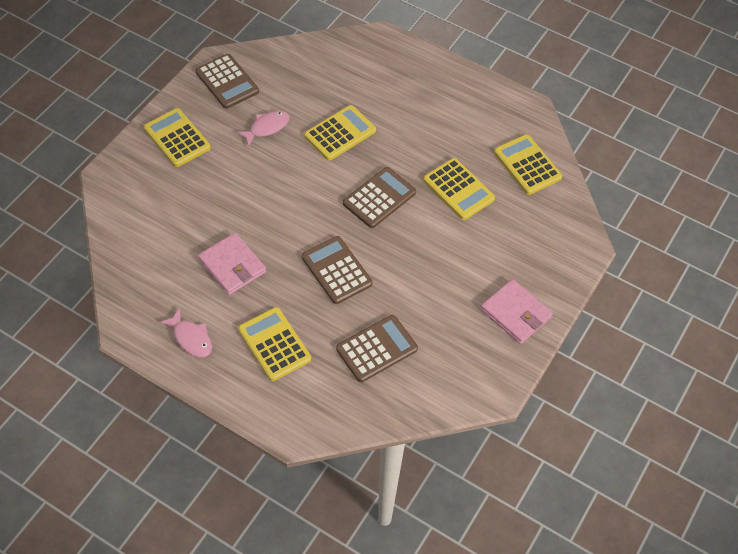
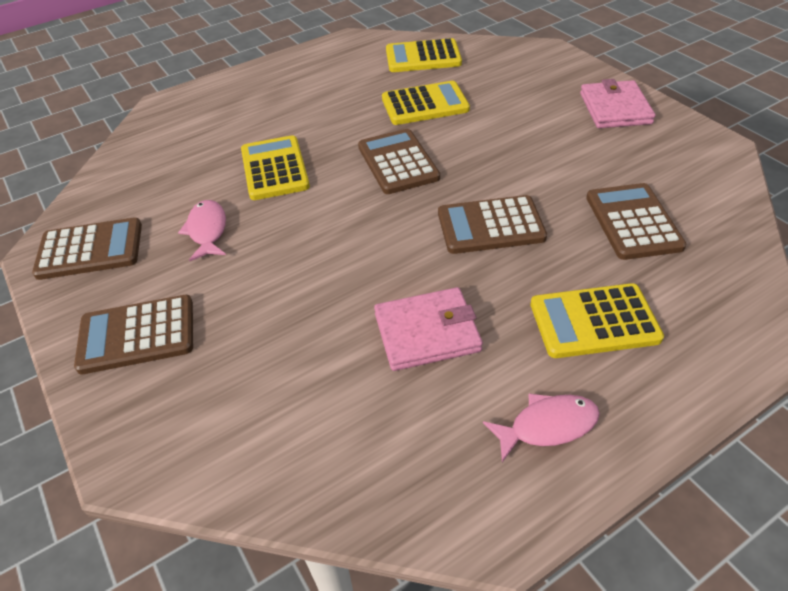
camera: 60 degrees left, 10 degrees down
(177, 138) = (137, 335): yellow calculator -> brown calculator
(515, 313) = (615, 108): pink wallet -> pink wallet turned 75 degrees counterclockwise

